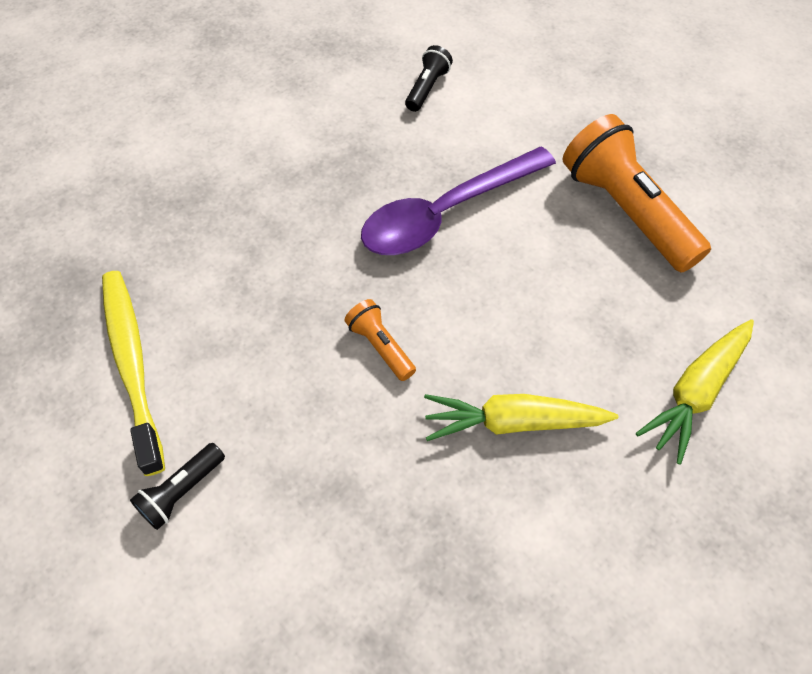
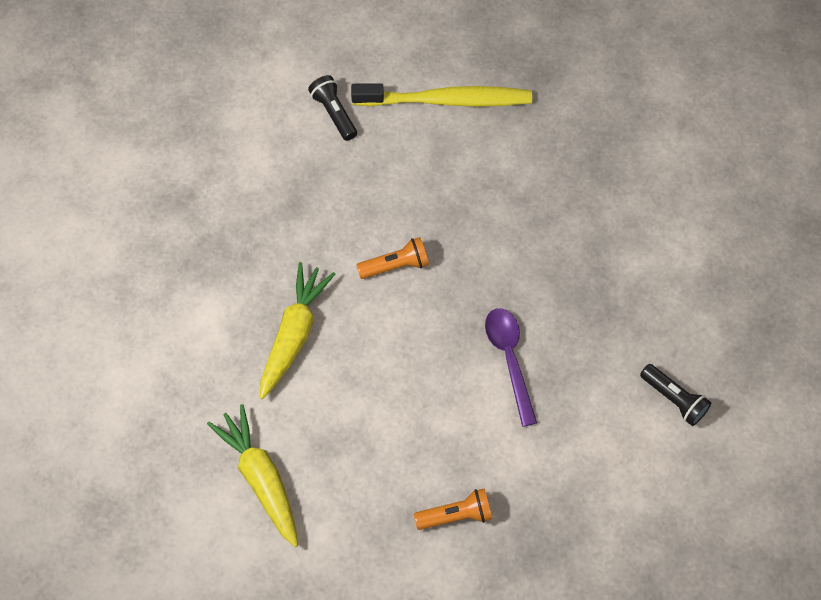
camera: 110 degrees right, 5 degrees up
(446, 212) = (509, 360): purple spoon -> purple spoon, size x0.60
(626, 211) = (456, 515): orange flashlight -> orange flashlight, size x0.47

